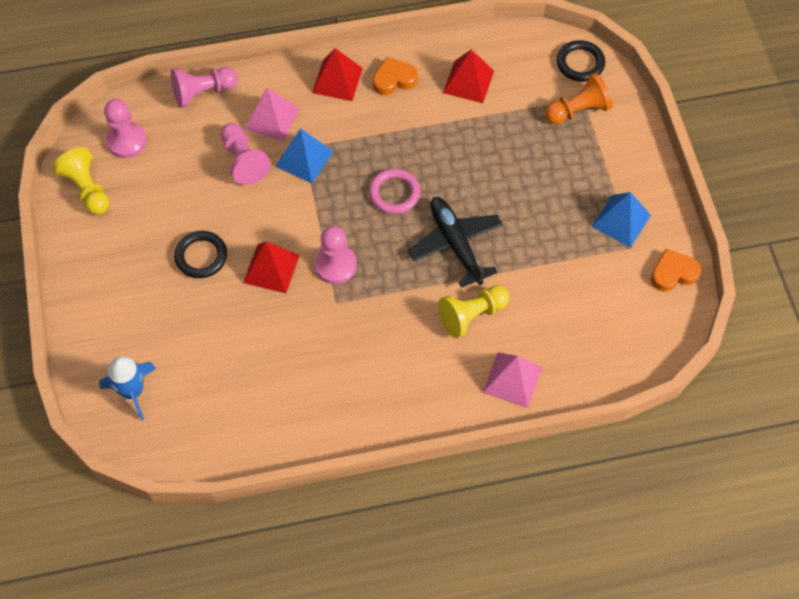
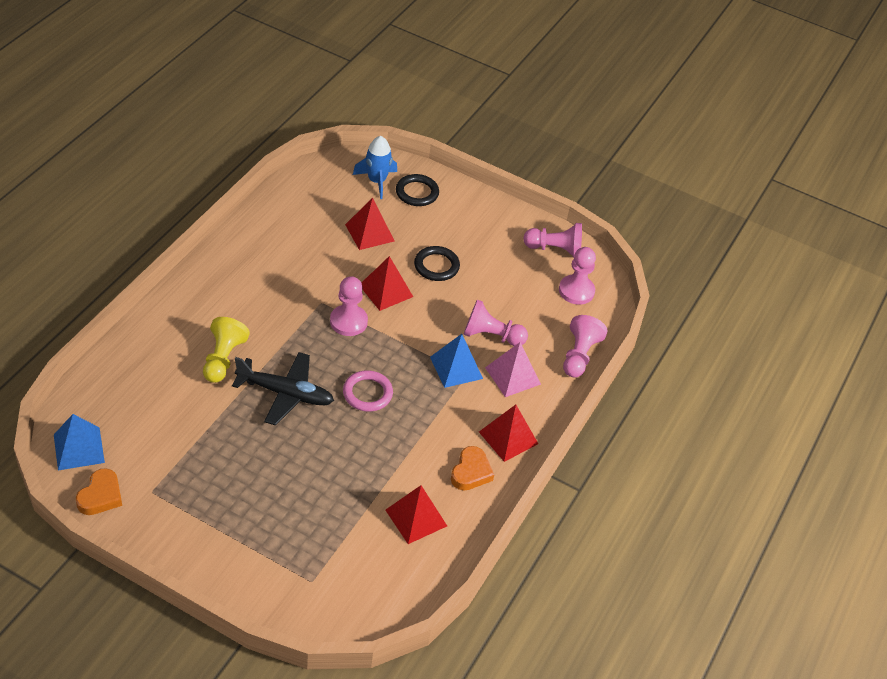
camera: 125 degrees right, 15 degrees down
(87, 189) = (555, 249): yellow pawn -> pink pawn
(211, 338) = (369, 232): none -> red pyramid
(512, 379) = (153, 342): pink pyramid -> none
(578, 110) = (305, 567): orange pawn -> none
(580, 63) = (347, 612): black ring -> black ring (417, 193)
(621, 220) = (180, 504): blue pyramid -> blue pyramid (79, 448)

